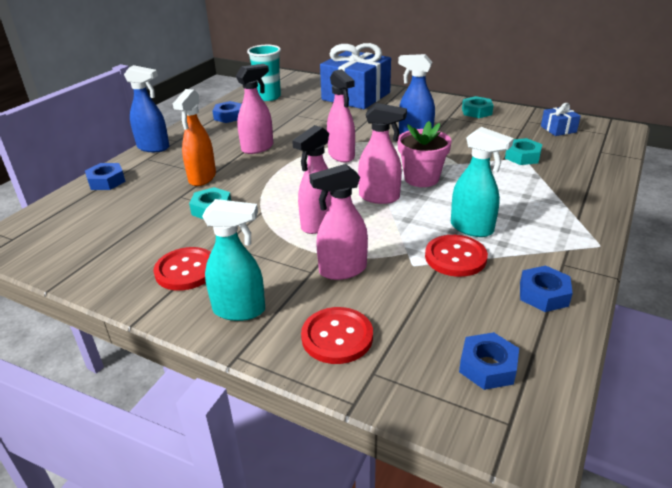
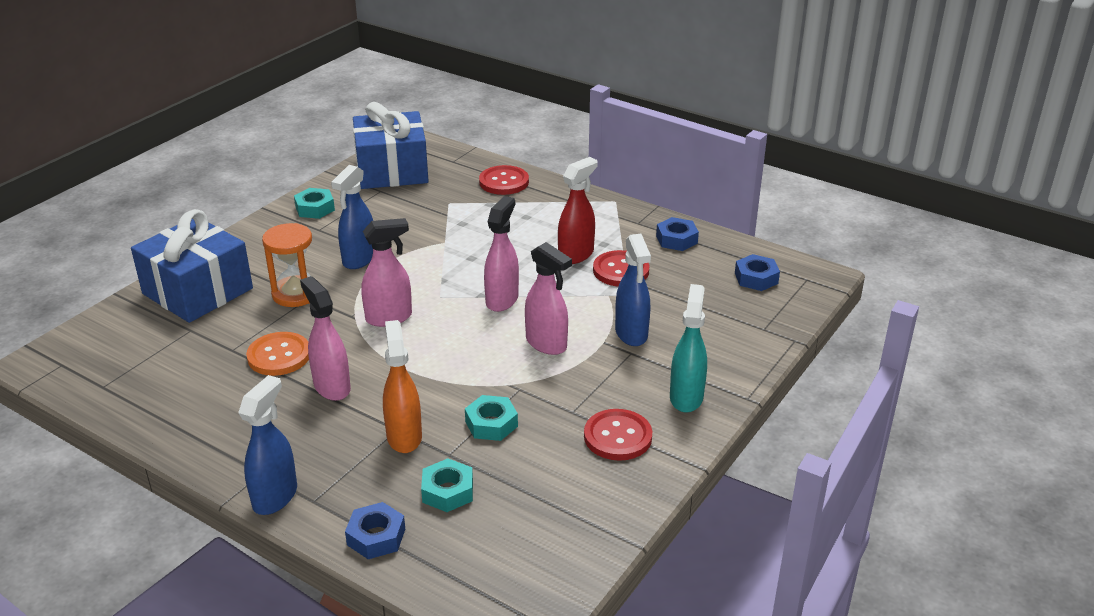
camera: 85 degrees left, 0 degrees up
(202, 178) = (404, 436): orange spray bottle -> orange spray bottle turned 120 degrees counterclockwise
(228, 116) = (194, 418): blue nut -> none
(268, 97) = (137, 376): turquoise cup -> none
(290, 128) = (279, 356): none -> orange button
(337, 337) = (724, 343): red button -> red button (504, 182)
(342, 270) = (631, 334): pink spray bottle -> blue spray bottle
(362, 122) = (295, 294): none -> orange hourglass
(421, 178) = (470, 269): pink flower pot -> none
(472, 228) = (576, 255): turquoise spray bottle -> red spray bottle
(522, 156) = (446, 203): turquoise nut -> turquoise nut (448, 491)
(558, 129) = (392, 170): blue gift -> blue gift, size x2.33

